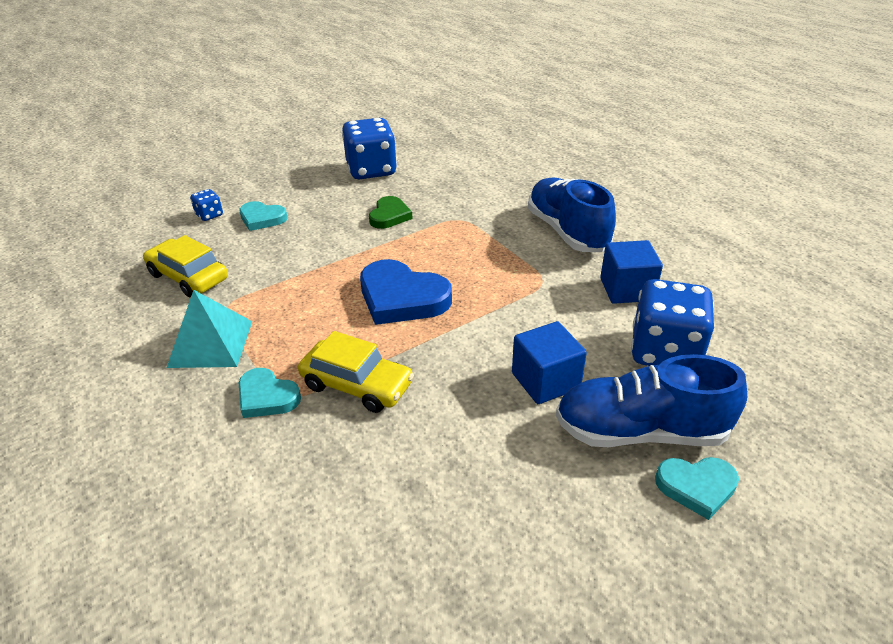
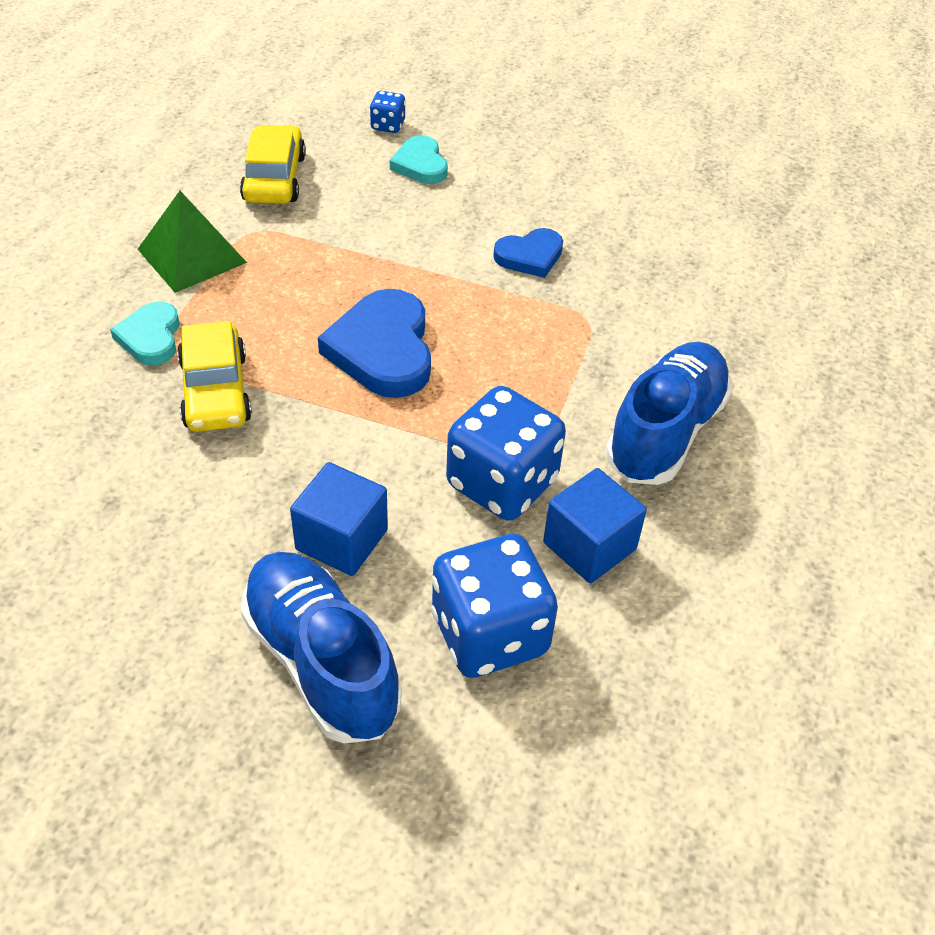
camera: 50 degrees right, 10 degrees up
(211, 343) = (192, 255): turquoise pyramid -> green pyramid
(371, 170) = (611, 188): blue dice -> blue dice (502, 483)
(389, 216) = (530, 256): green heart -> blue heart
(696, 487) = (268, 747): turquoise heart -> none

